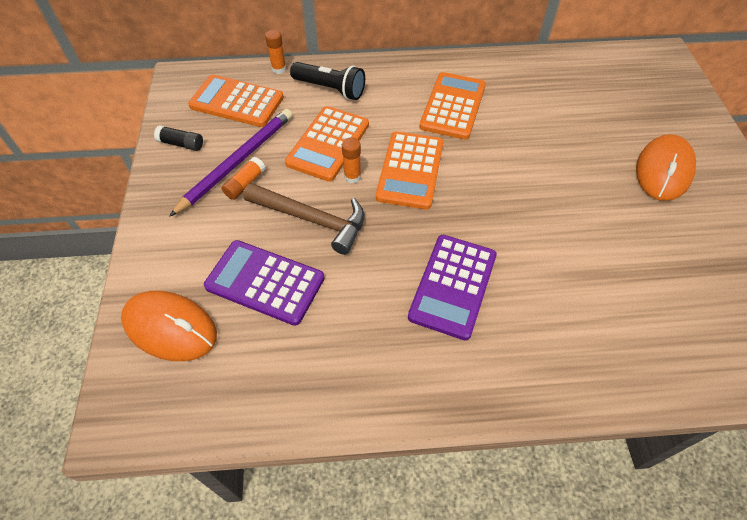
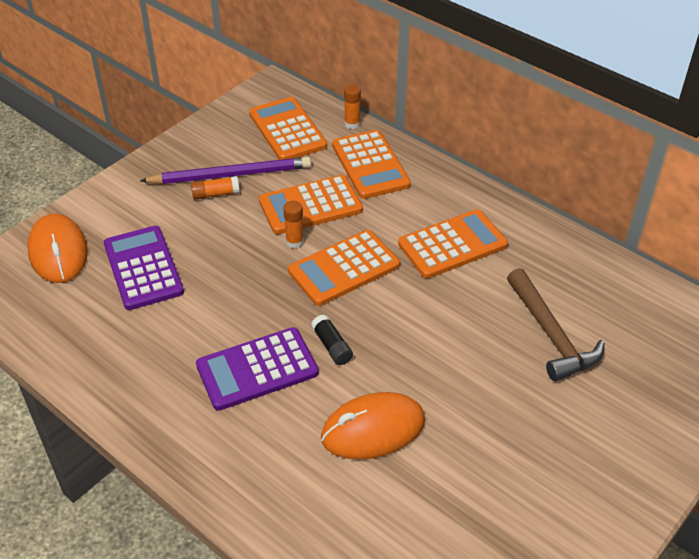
camera: 45 degrees right, 10 degrees down
(181, 144) = (211, 137): black glue stick -> black glue stick (332, 346)
(312, 219) = (226, 250): brown hammer -> brown hammer (551, 334)
(330, 89) = (370, 165): black flashlight -> orange calculator
(663, 171) = (568, 431): orange mouse -> orange mouse (373, 429)

